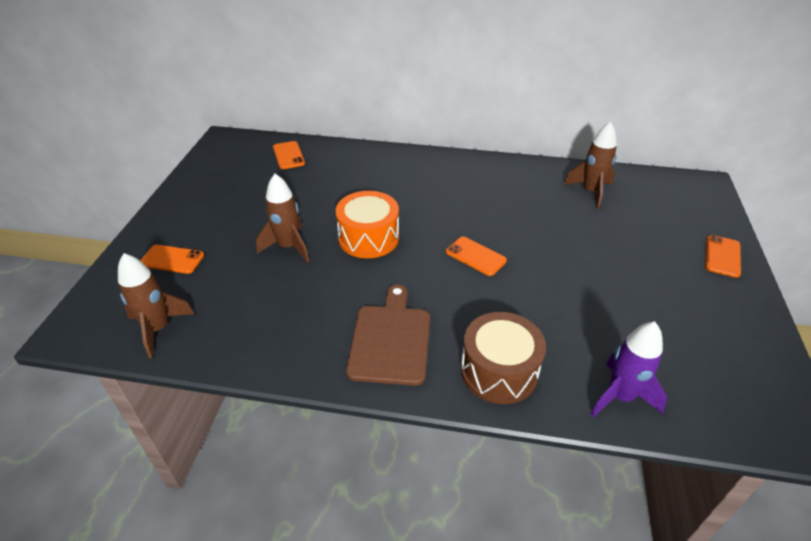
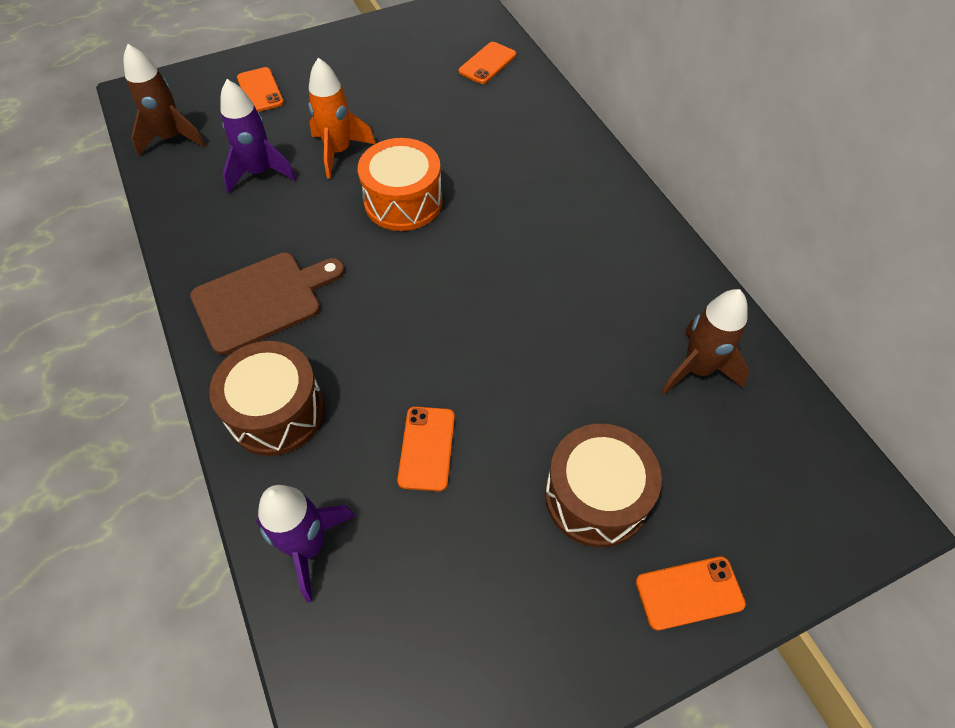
camera: 55 degrees right, 15 degrees up
(261, 293) = (260, 172): none -> purple rocket
(288, 247) = (339, 152): brown rocket -> orange rocket
(475, 256) = (448, 307): orange phone -> orange phone (426, 448)
(649, 260) = (596, 496): none -> brown drum

